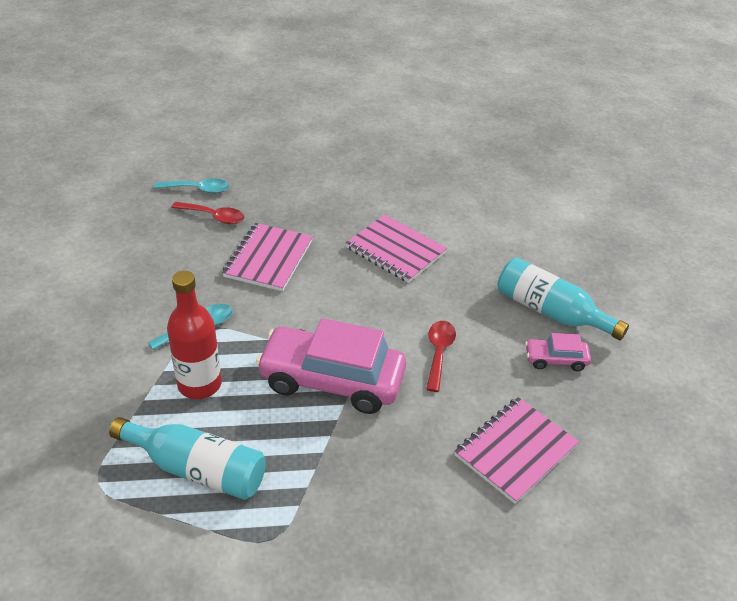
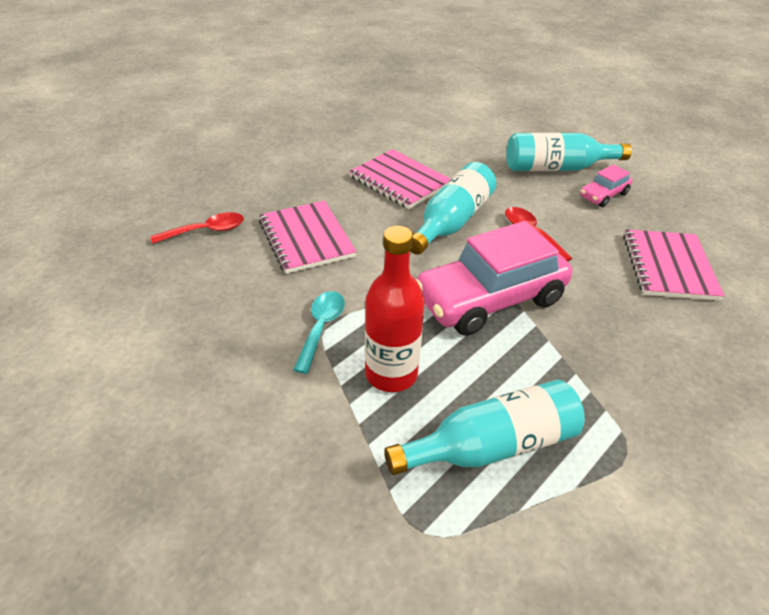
camera: 40 degrees left, 0 degrees up
(198, 189) = (158, 217): turquoise spoon -> none
(389, 306) = (452, 222): none -> turquoise bottle
(395, 250) = (399, 181): pink notebook -> pink notebook turned 45 degrees clockwise

